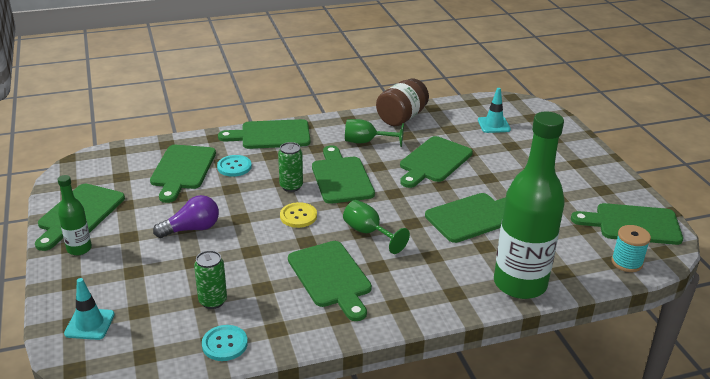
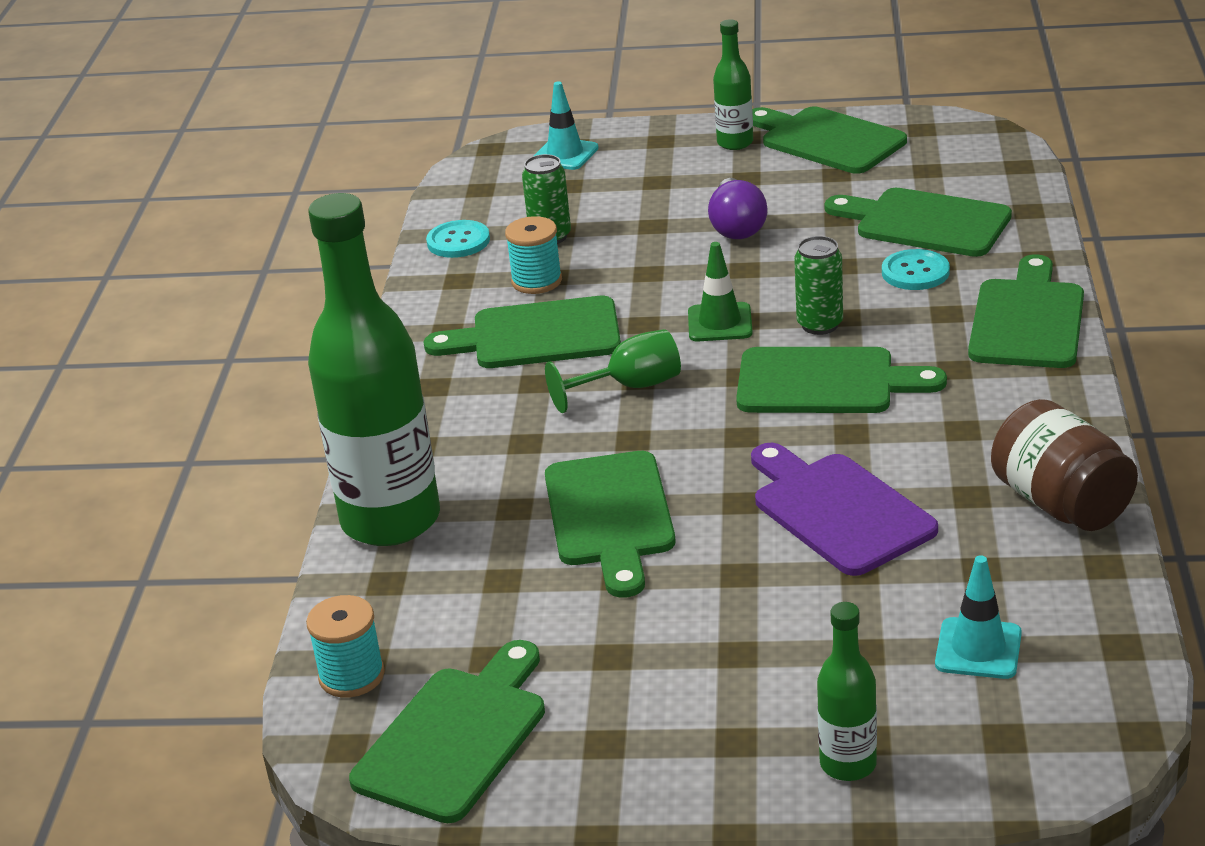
camera: 115 degrees right, 0 degrees up
(270, 293) = (536, 281): none -> turquoise spool
(298, 216) = (720, 323): yellow button -> green traffic cone
(367, 142) = (957, 434): green goblet -> none
(434, 161) = (838, 510): green cutting board -> purple cutting board
(568, 141) = (848, 764): none -> green bottle

